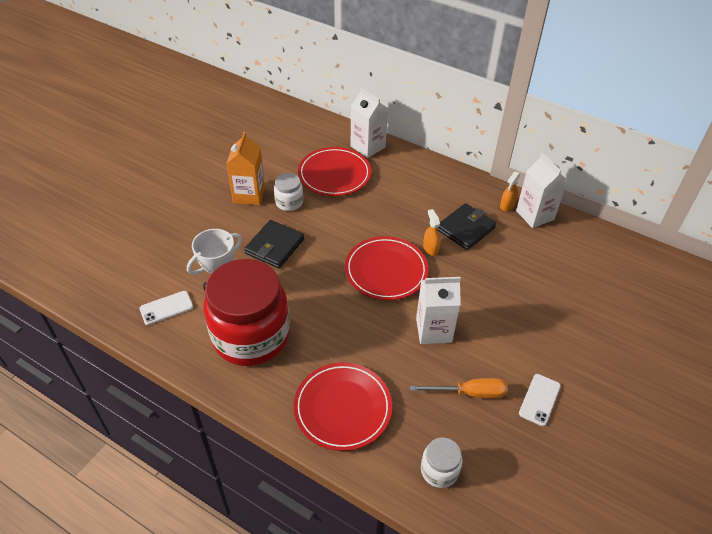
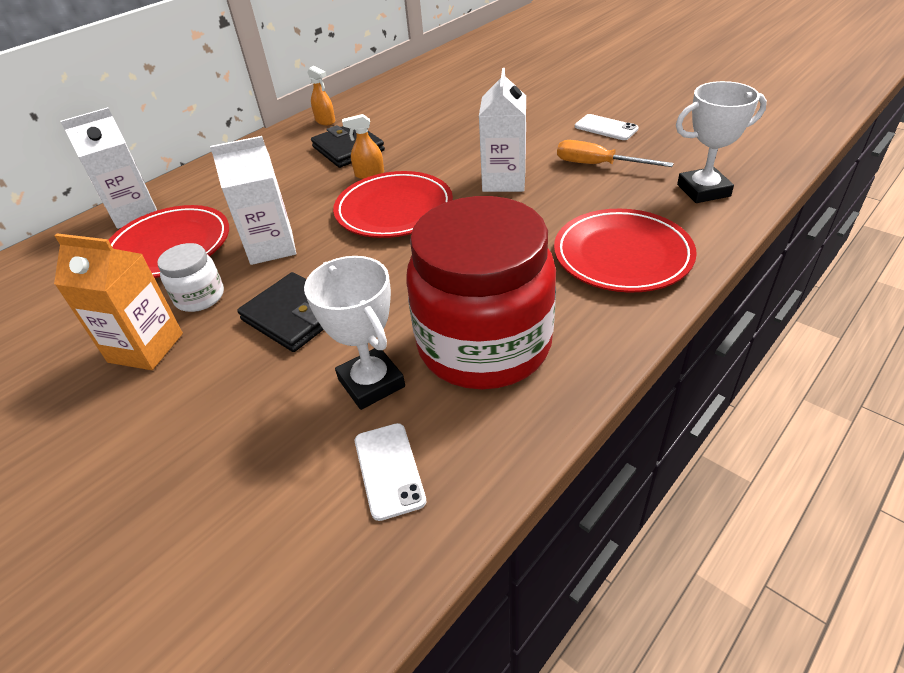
camera: 75 degrees left, 5 degrees down
(439, 470) = (703, 190): white jar -> white trophy
(469, 393) = (598, 165): orange screwdriver -> orange screwdriver turned 75 degrees counterclockwise
(535, 215) = (350, 107): white carton -> white carton (271, 247)

